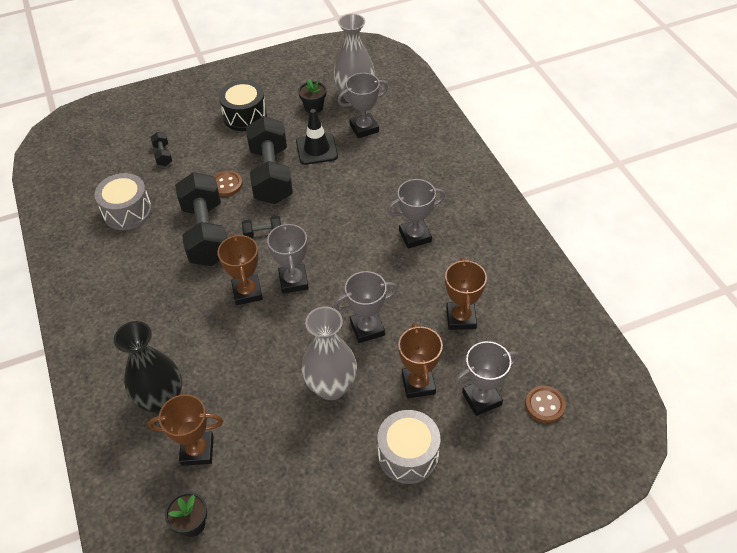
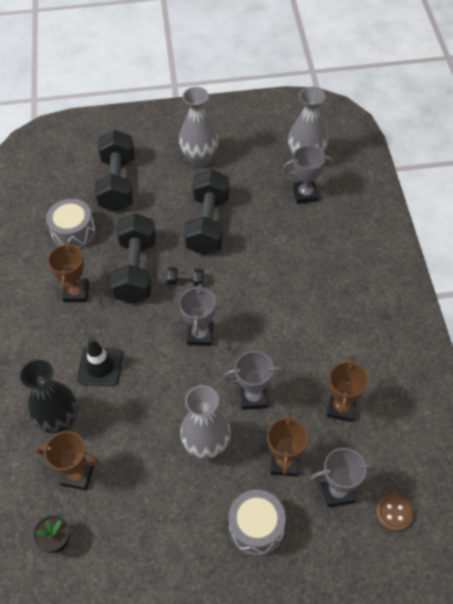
camera: 15 degrees right, 5 degrees up
(163, 155) = (117, 183): black dumbbell -> black dumbbell, size x2.40
(226, 184) = (166, 225): brown button -> none
(245, 116) = (200, 159): black drum -> grey vase
(247, 292) = (157, 336): brown trophy -> brown trophy (76, 292)
(313, 107) = (264, 162): black flower pot -> none
(316, 149) = (256, 207): black traffic cone -> black traffic cone (100, 367)
(415, 236) = (322, 316): grey trophy -> none

